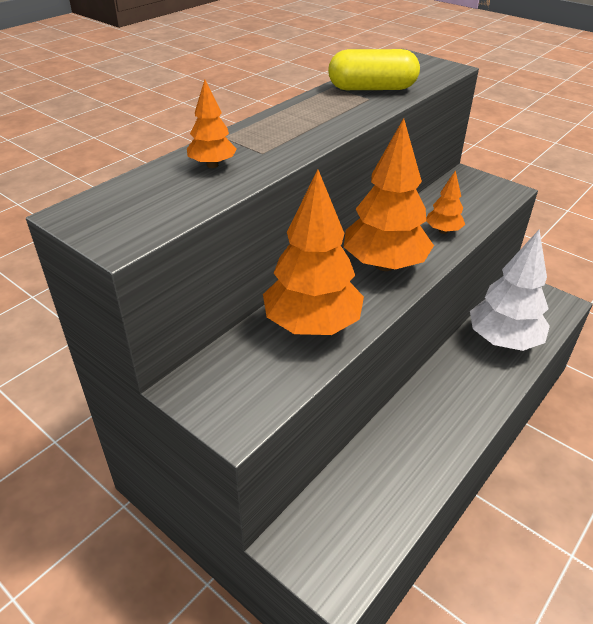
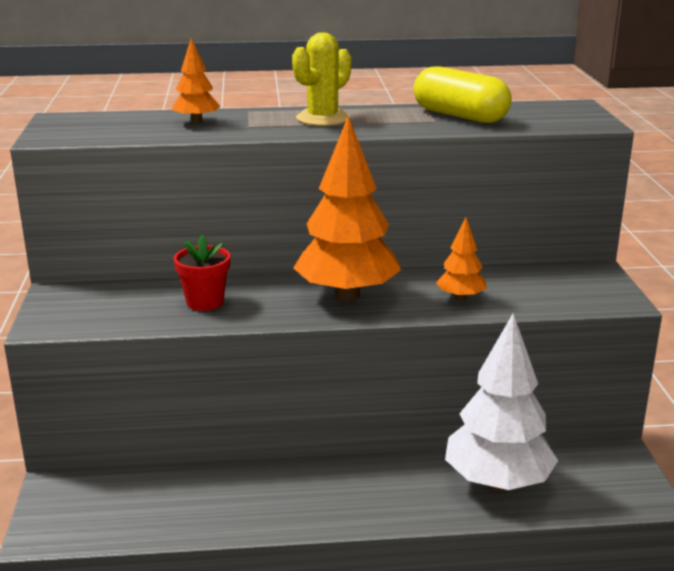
camera: 45 degrees right, 15 degrees down
(296, 124) = (323, 118): none -> yellow cactus
(312, 325) = (205, 302): orange tree -> red flower pot

